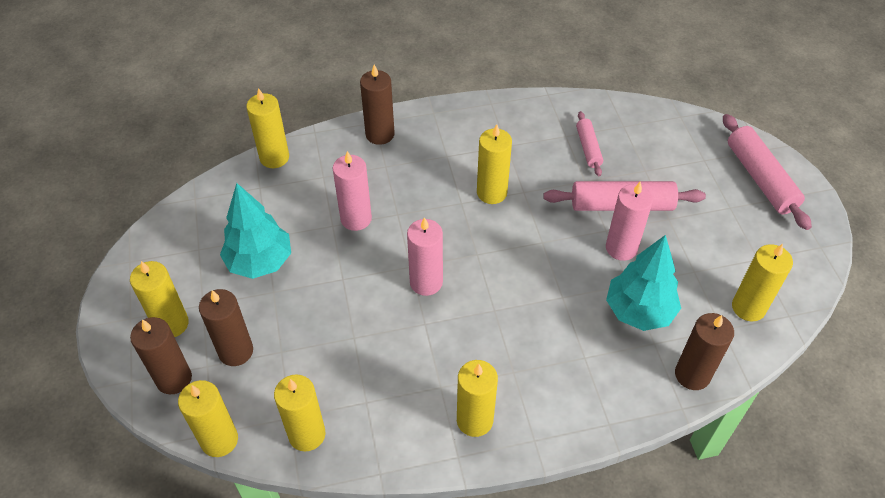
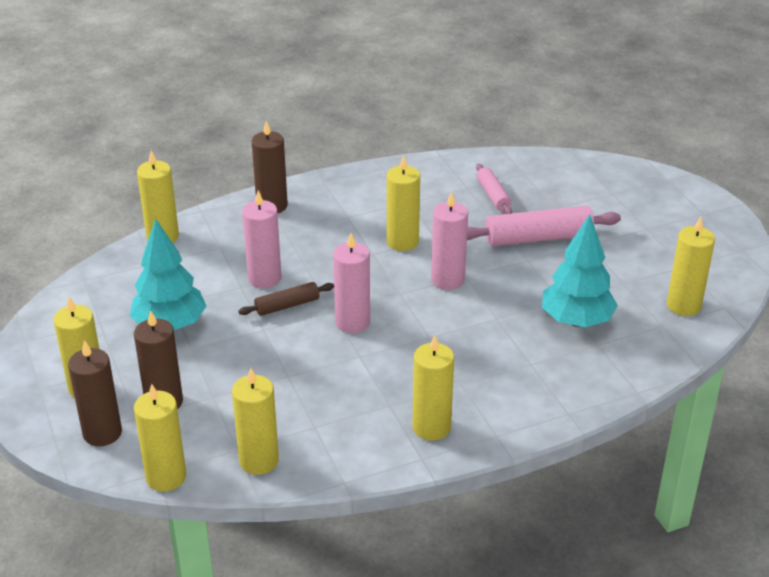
camera: 10 degrees left, 15 degrees down
(370, 254) = (287, 306): none -> brown rolling pin
(621, 248) = (546, 272): pink candle -> pink candle (447, 280)
(692, 375) = (641, 364): brown candle -> none
(760, 178) = (671, 202): pink rolling pin -> none

